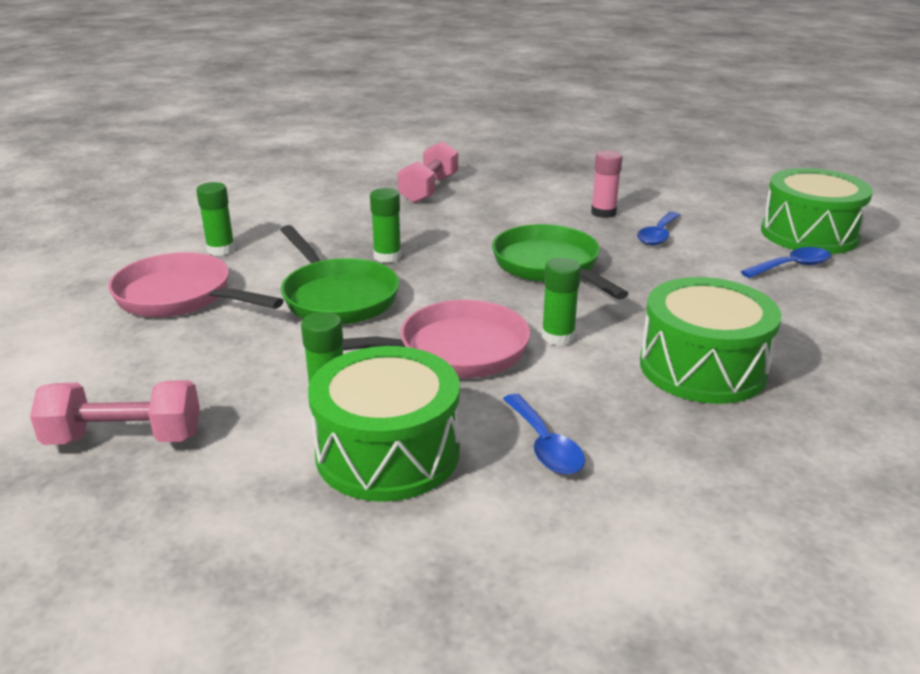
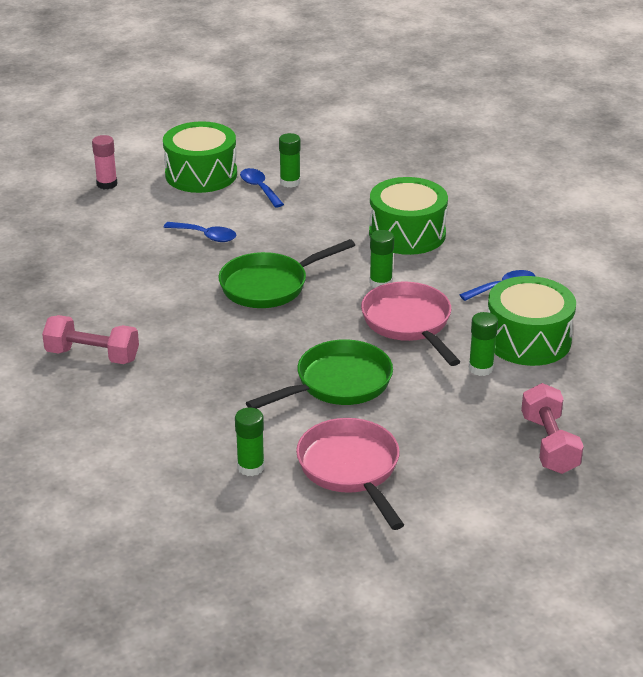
camera: 95 degrees left, 5 degrees up
(180, 297) = (351, 469): pink pan -> pink pan turned 135 degrees clockwise
(387, 256) = (258, 366): green glue stick -> green glue stick (290, 182)
(603, 213) = (157, 259): pink glue stick -> pink glue stick (107, 184)

